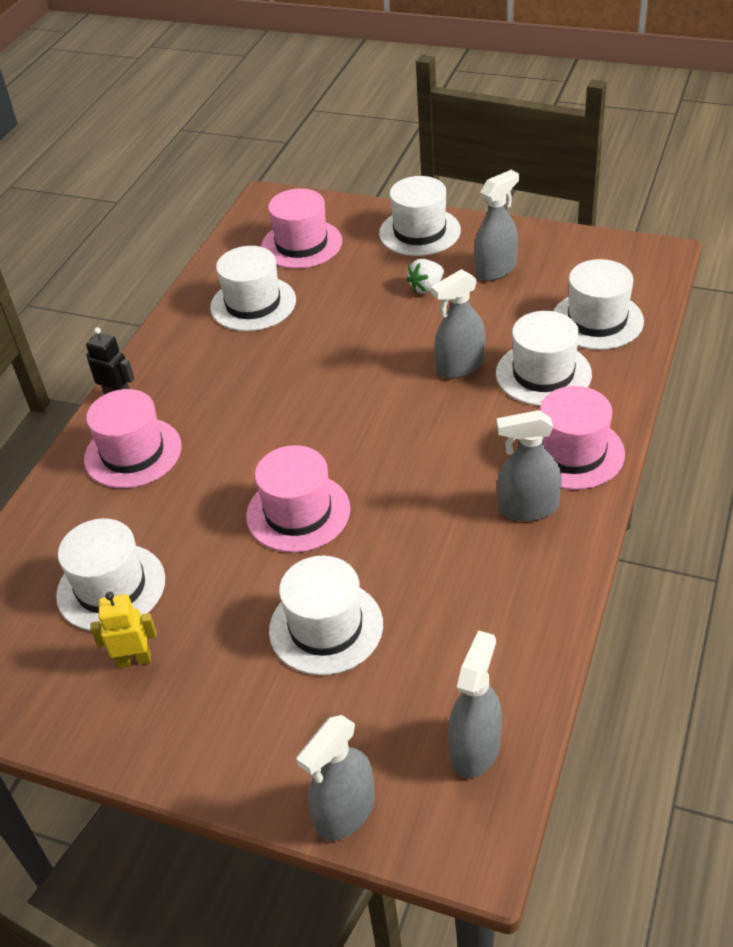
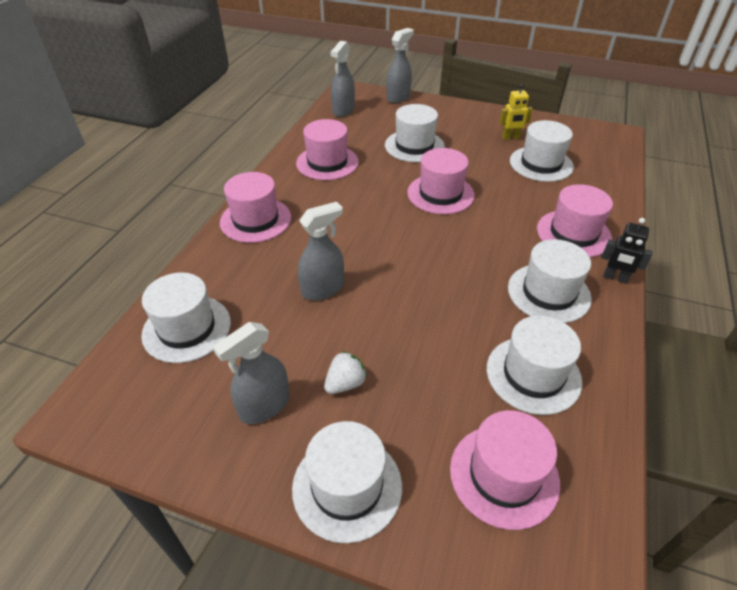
camera: 175 degrees right, 0 degrees up
(486, 574) = (327, 162): none -> pink hat
(528, 508) = (295, 191): grey spray bottle -> none
(543, 374) = (255, 278): white hat -> white hat (548, 293)

